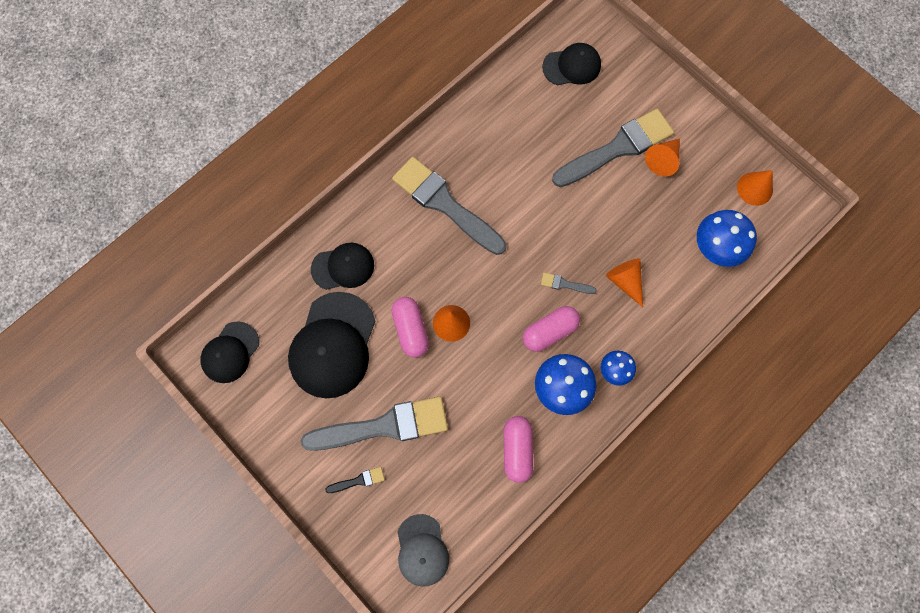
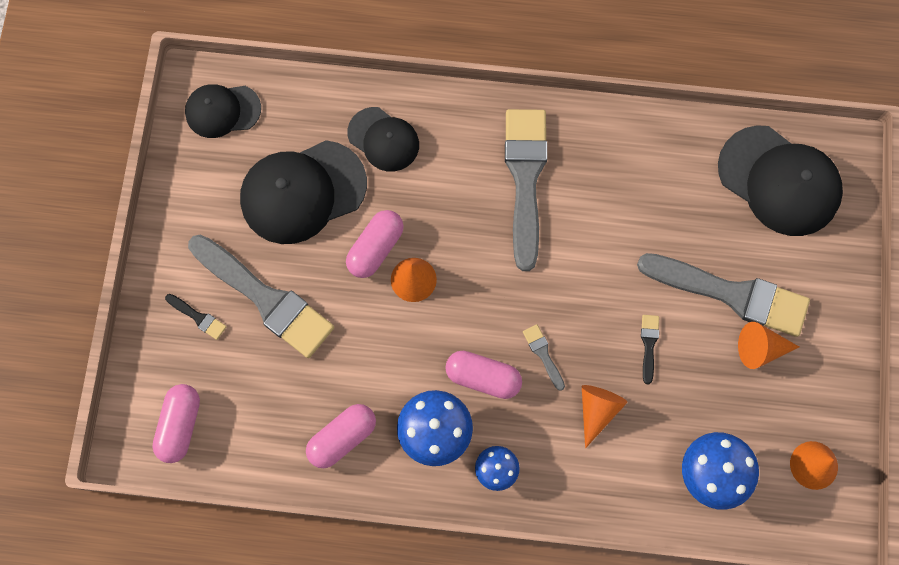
camera: 50 degrees right, 0 degrees up
(422, 550) = (180, 425): grey cap -> pink capsule
(572, 66) = (779, 181): black cap -> black cap, size x1.67
(609, 219) = (649, 344): none -> black brush

